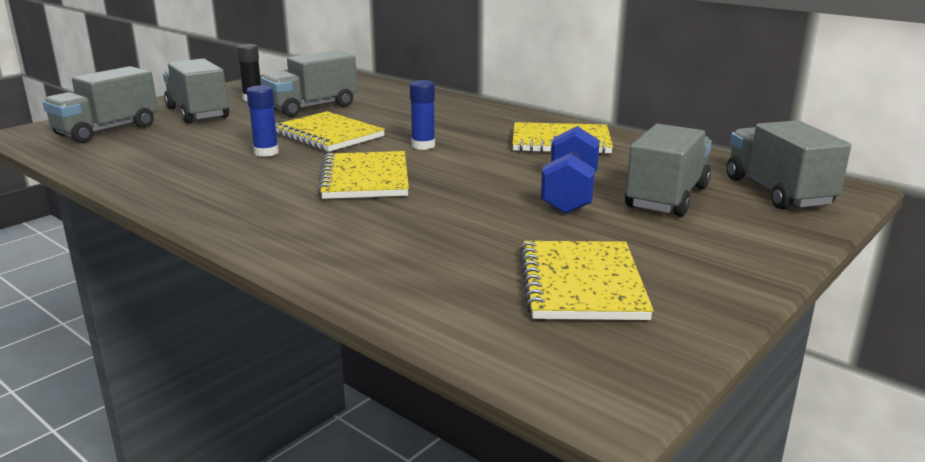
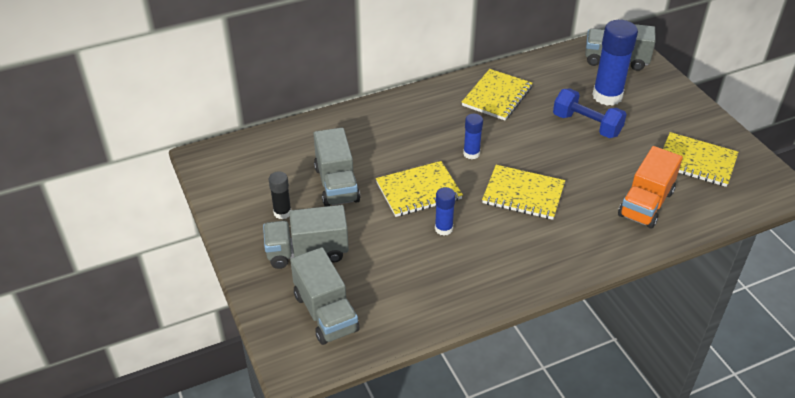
camera: 65 degrees left, 20 degrees up
(413, 254) = (646, 204): none -> orange truck
(667, 197) = (607, 96): grey truck -> blue glue stick

